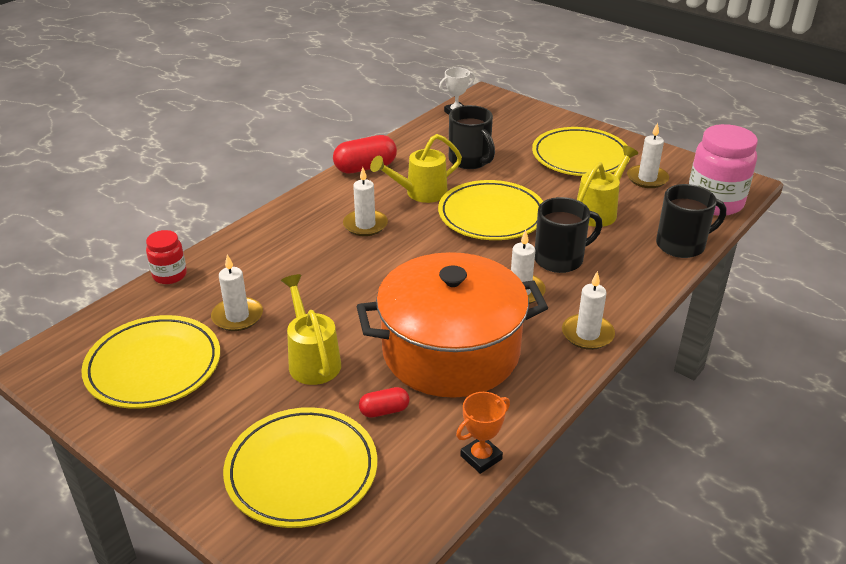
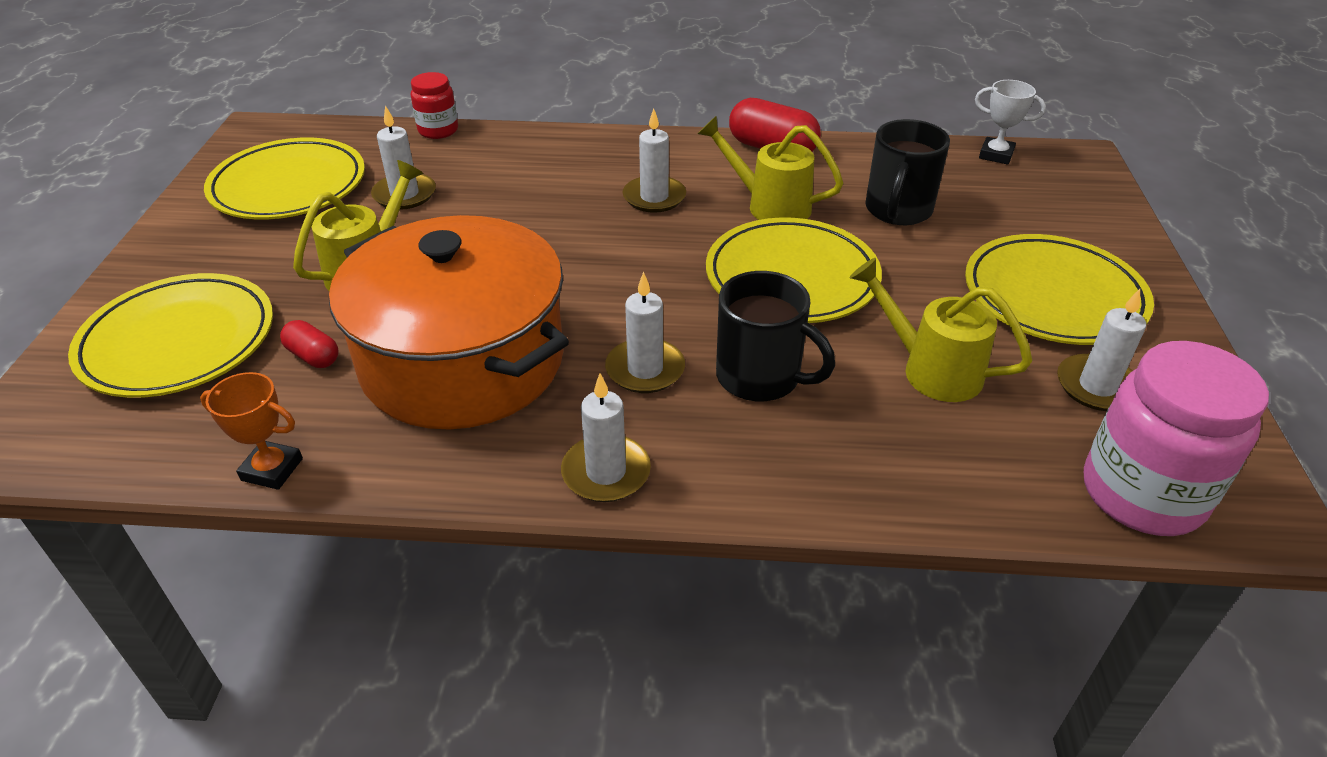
camera: 55 degrees right, 5 degrees up
(599, 211) = (931, 370): yellow watering can -> yellow watering can turned 150 degrees counterclockwise
(682, 245) = (955, 496): black mug -> none

